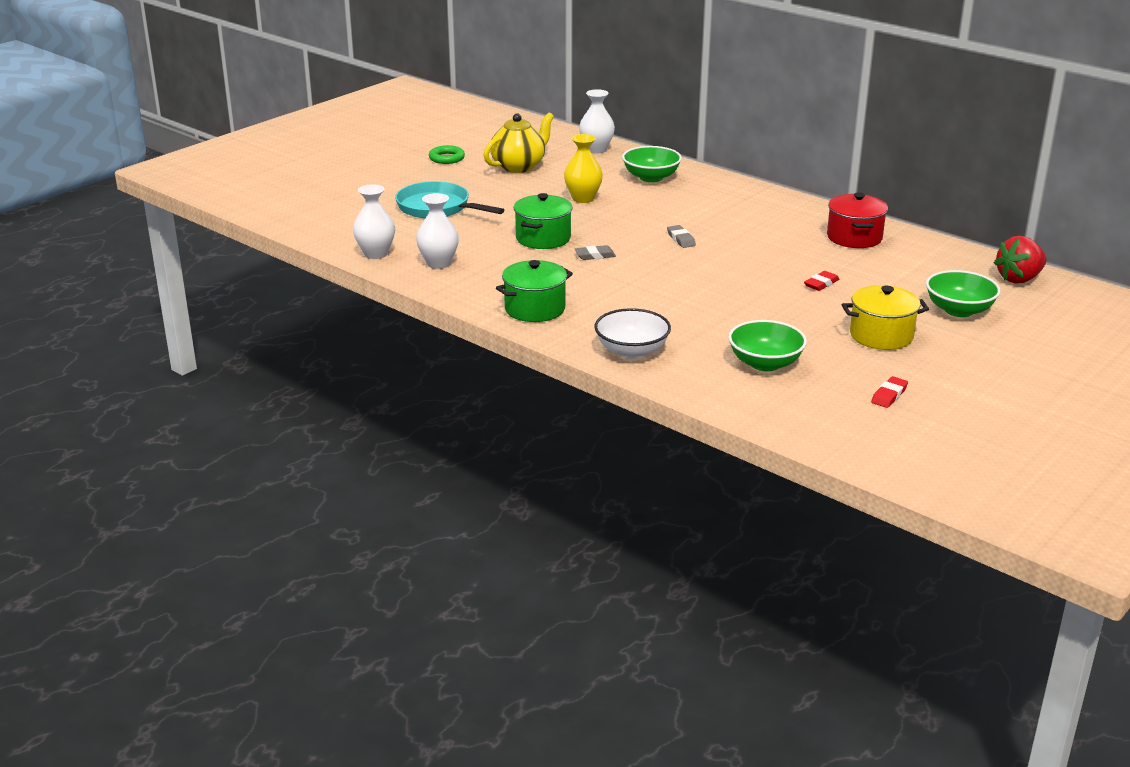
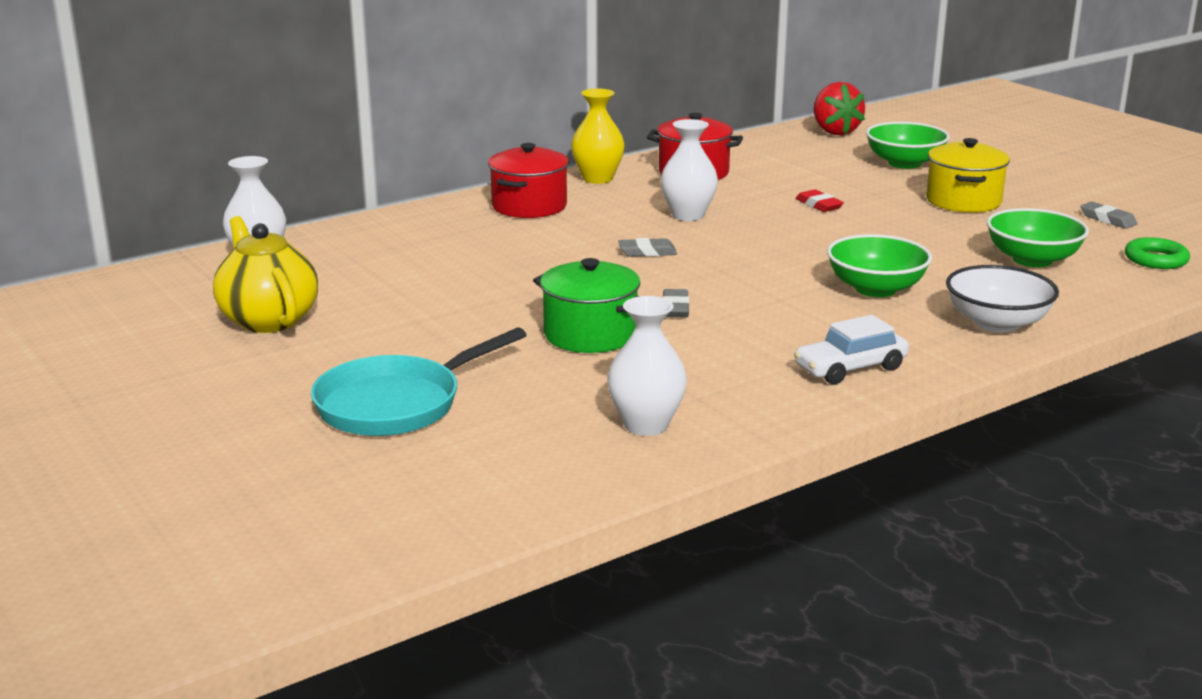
camera: 75 degrees left, 5 degrees down
(376, 254) = (572, 479): white vase -> white vase (688, 215)
(446, 158) = (159, 374): green ring -> green ring (1156, 259)
(535, 309) = (850, 368): green pot -> white car
(583, 198) = (452, 291): yellow vase -> yellow vase (597, 178)
(651, 177) = (410, 240): green bowl -> green bowl (876, 289)
(736, 198) = (529, 206): none -> red pot
(889, 395) = (1108, 219): red eraser -> grey eraser

